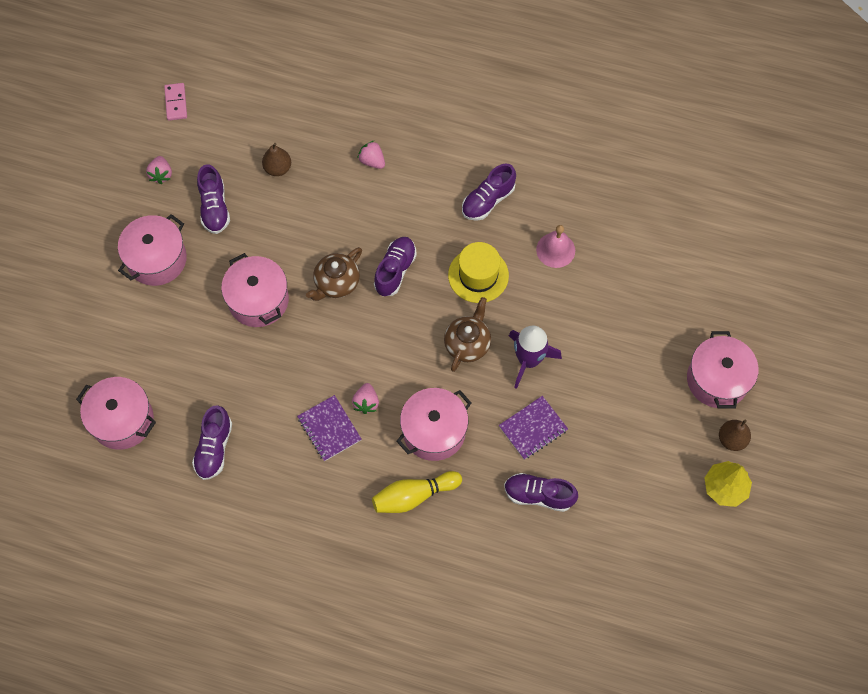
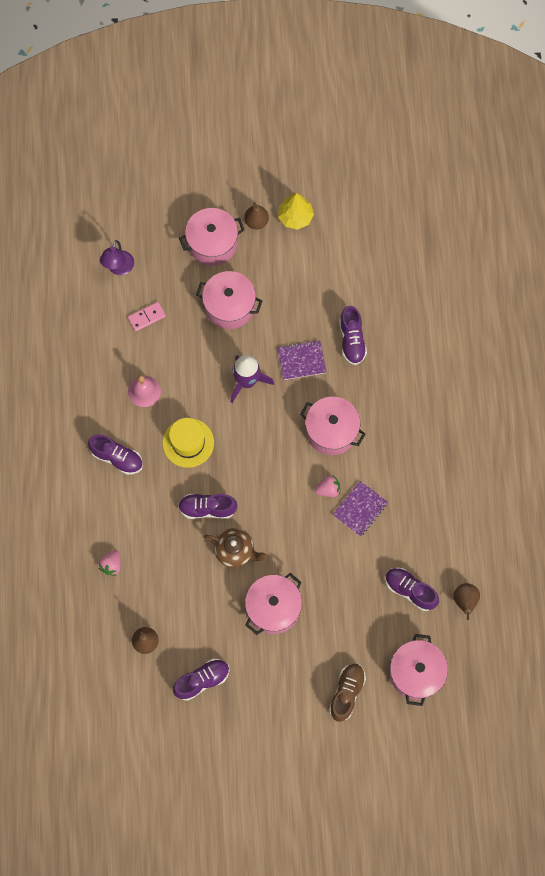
camera: 110 degrees left, 5 degrees up
(135, 341) = (346, 693): none -> brown shoe
(157, 259) = (267, 708): pink pot -> pink pot (229, 306)
(161, 174) = (187, 741): pink strawberry -> none
(175, 504) = (465, 601): none -> brown pear
(176, 103) = (110, 760): pink domino -> pink domino (147, 317)
(214, 448) = (410, 590): purple shoe -> purple shoe turned 135 degrees counterclockwise
(414, 496) = (387, 427): yellow bowling pin -> none
(467, 344) = (250, 431): brown teapot -> none
(533, 428) = (301, 360): purple notebook -> purple notebook turned 45 degrees counterclockwise
(716, 269) = (119, 268): none -> purple lamp

